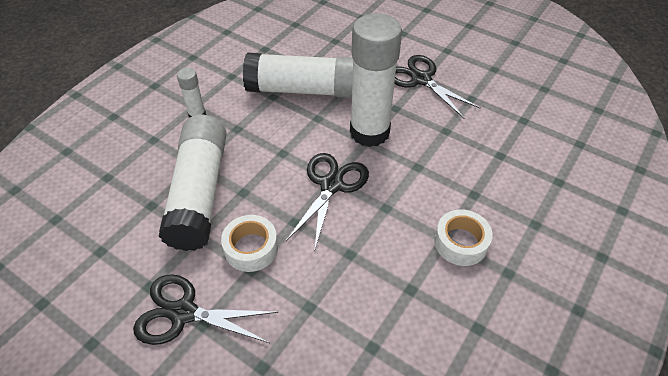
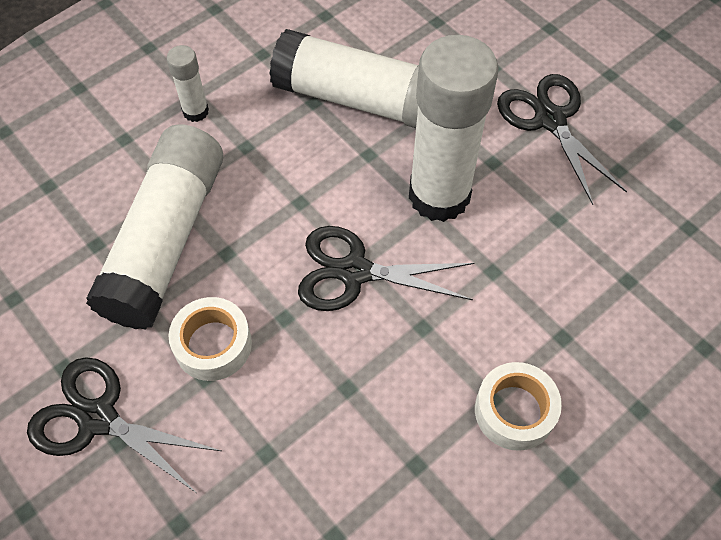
camera: 15 degrees right, 10 degrees up
(331, 185) = (354, 272): black scissors -> black scissors turned 120 degrees counterclockwise

